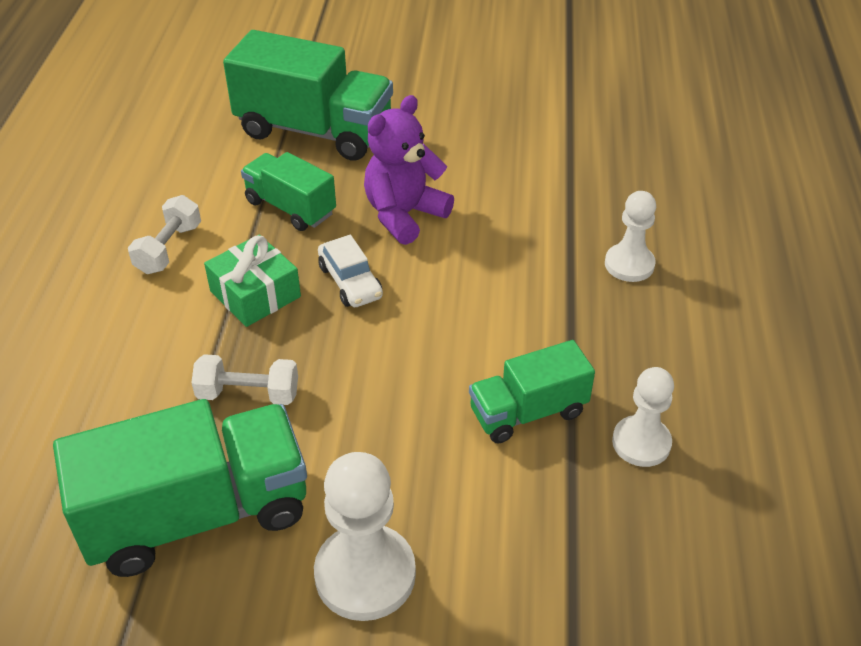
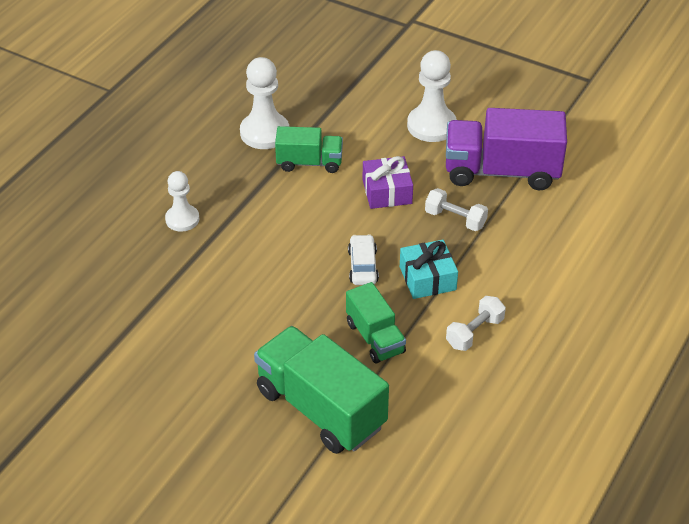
camera: 155 degrees left, 0 degrees up
(197, 514) = (501, 171): green truck -> purple truck
(255, 294) = (427, 278): green gift -> turquoise gift
(376, 404) = (387, 192): none -> purple gift
(404, 215) = (298, 303): purple teddy bear -> none
(641, 443) = (264, 133): white pawn -> white pawn, size x1.56

